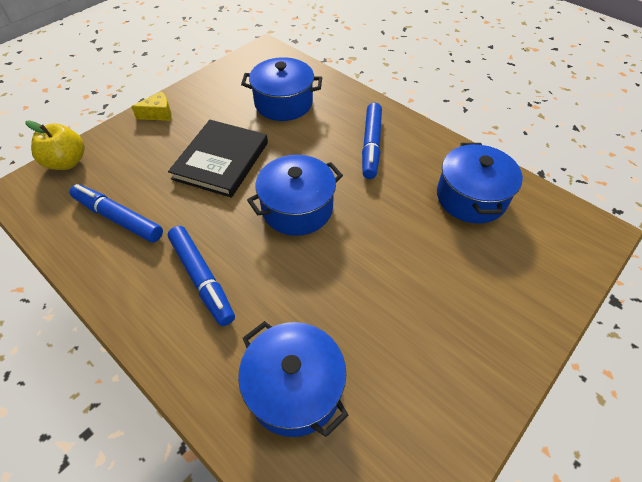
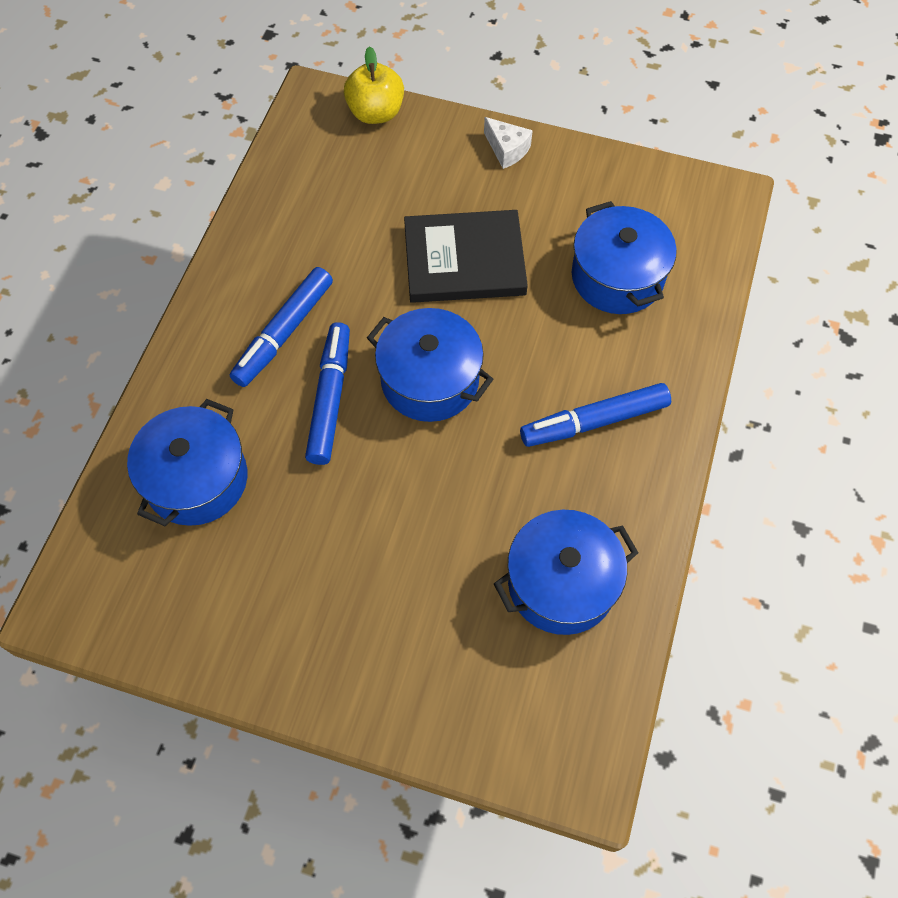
camera: 65 degrees right, 10 degrees up
(118, 218) = (323, 210): blue marker -> blue marker (330, 398)
(158, 114) = (507, 150): yellow cheese -> white cheese

